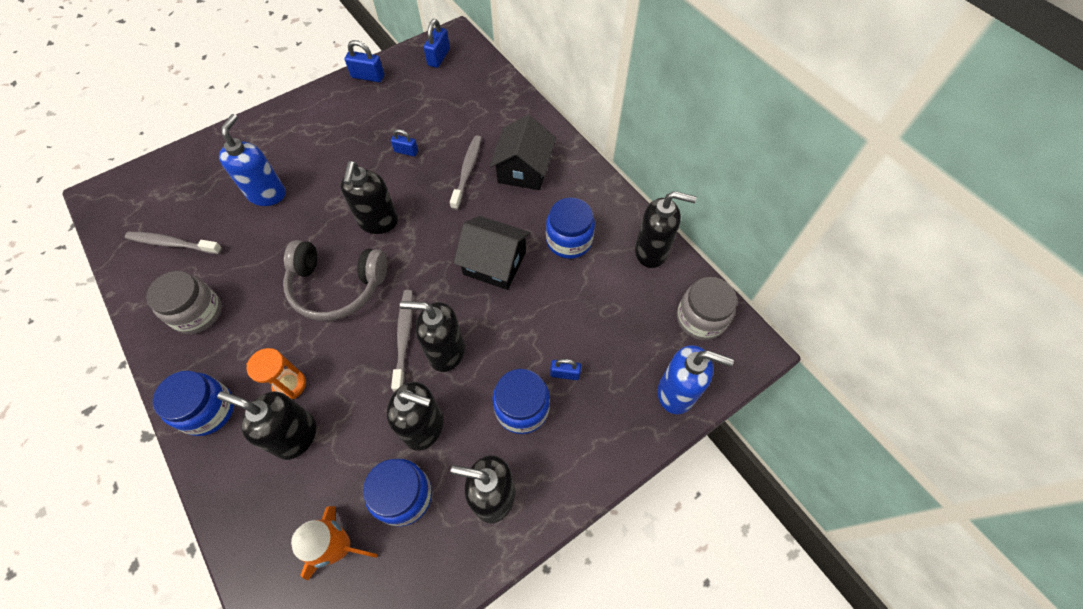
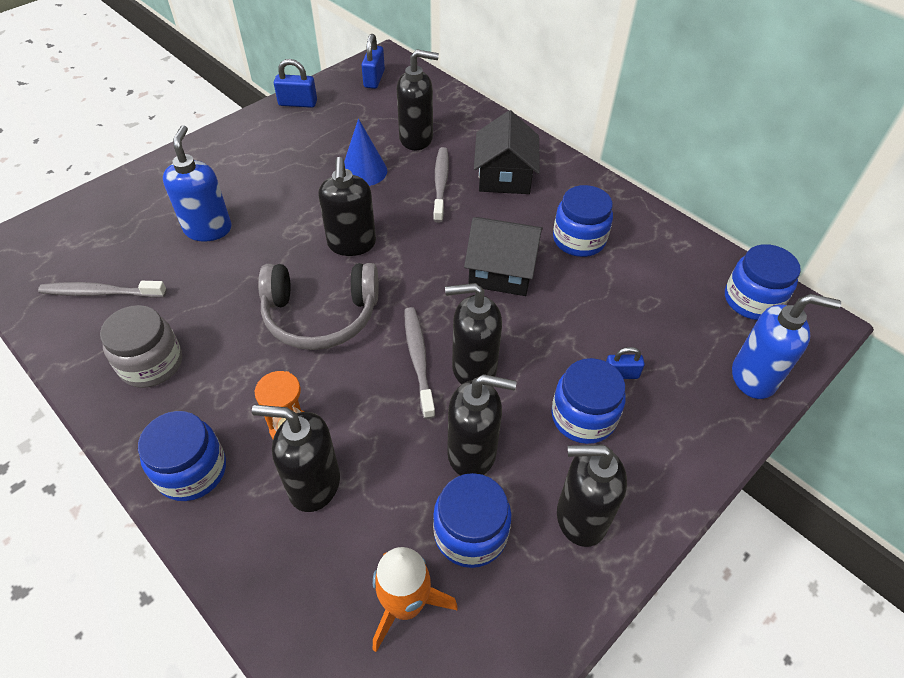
camera: 10 degrees left, 10 degrees down
(406, 151) = (364, 171): blue padlock -> blue cone
(651, 252) = (674, 241): black soap dispenser -> black soap dispenser (416, 139)
(700, 319) = (752, 300): grey jar -> blue jar

